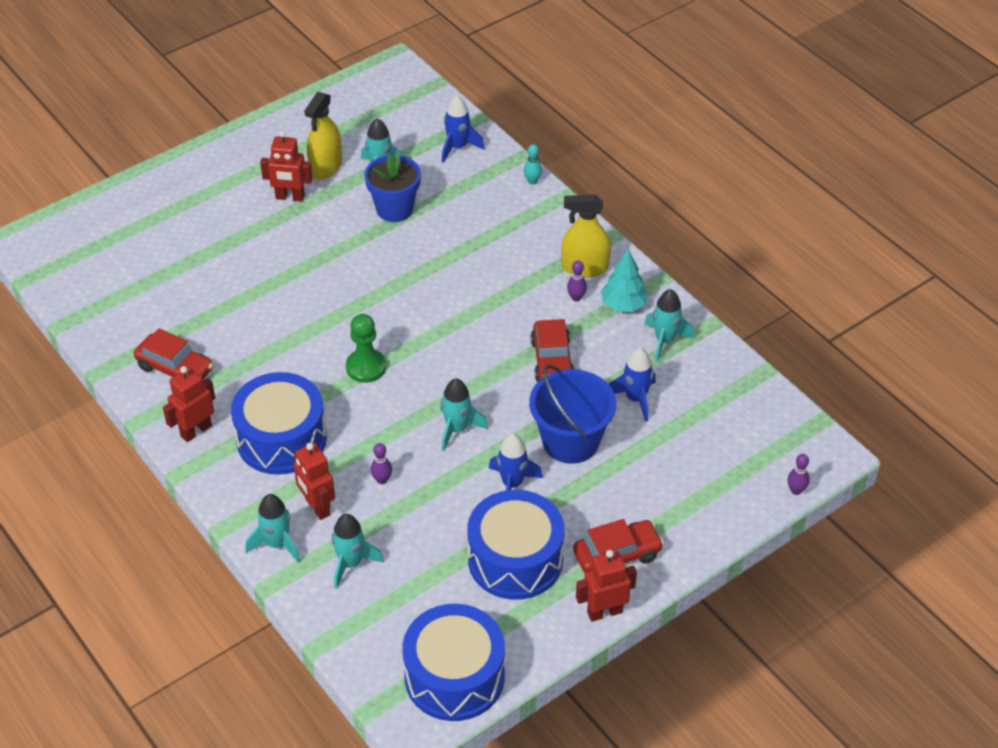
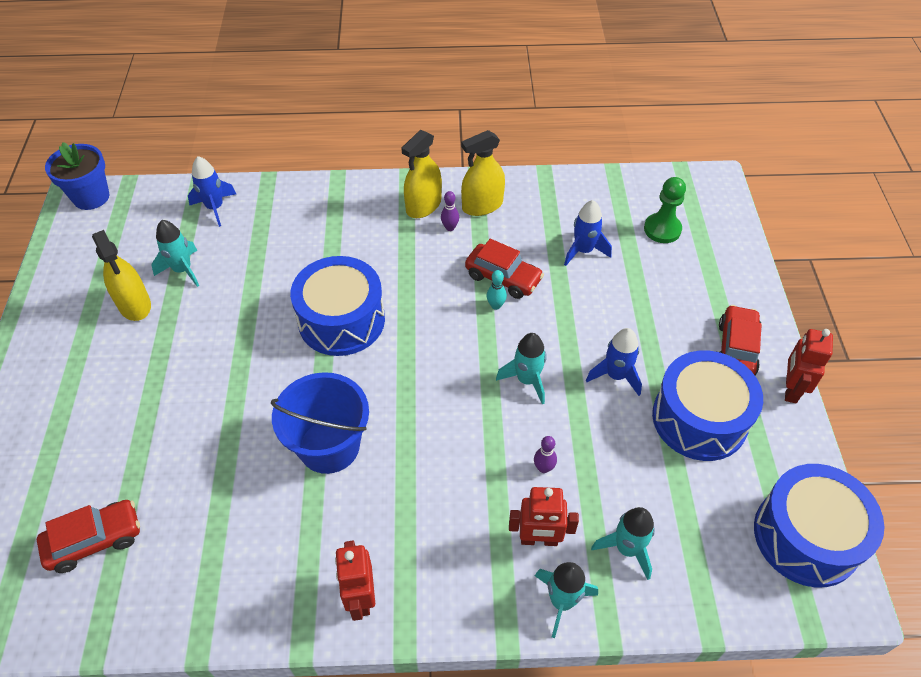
camera: 55 degrees left, 5 degrees up
(175, 369) = (262, 571): red car -> red car (95, 540)
(281, 439) = (432, 523): blue drum -> blue drum (341, 320)
(290, 197) = (141, 351): red robot -> none
(366, 367) = (401, 407): green pawn -> green pawn (662, 229)
(394, 209) = (238, 285): blue flower pot -> blue flower pot (91, 197)
(532, 181) = (302, 185): turquoise bowling pin -> turquoise bowling pin (496, 305)
(570, 441) = (597, 312): blue bucket -> blue bucket (329, 446)
(623, 305) = (482, 205): turquoise tree -> yellow spray bottle
(665, 340) = (539, 203): turquoise rocket -> none
(796, 490) = (737, 214): purple bowling pin -> none

